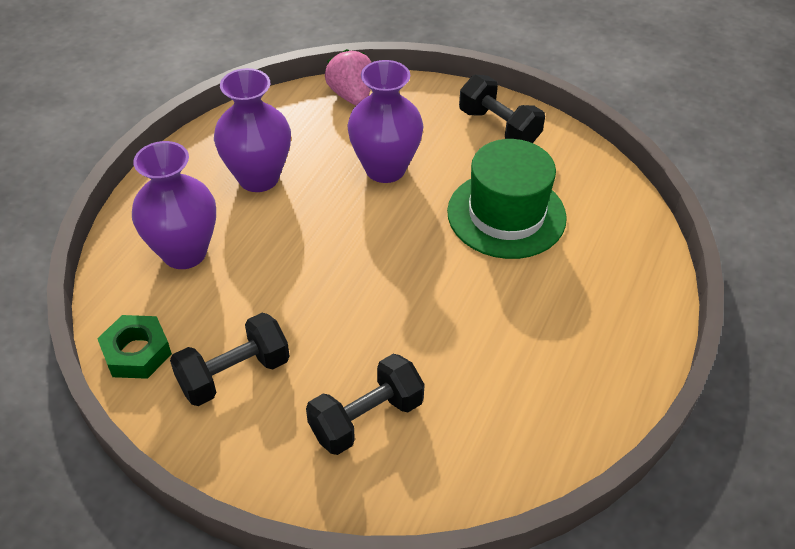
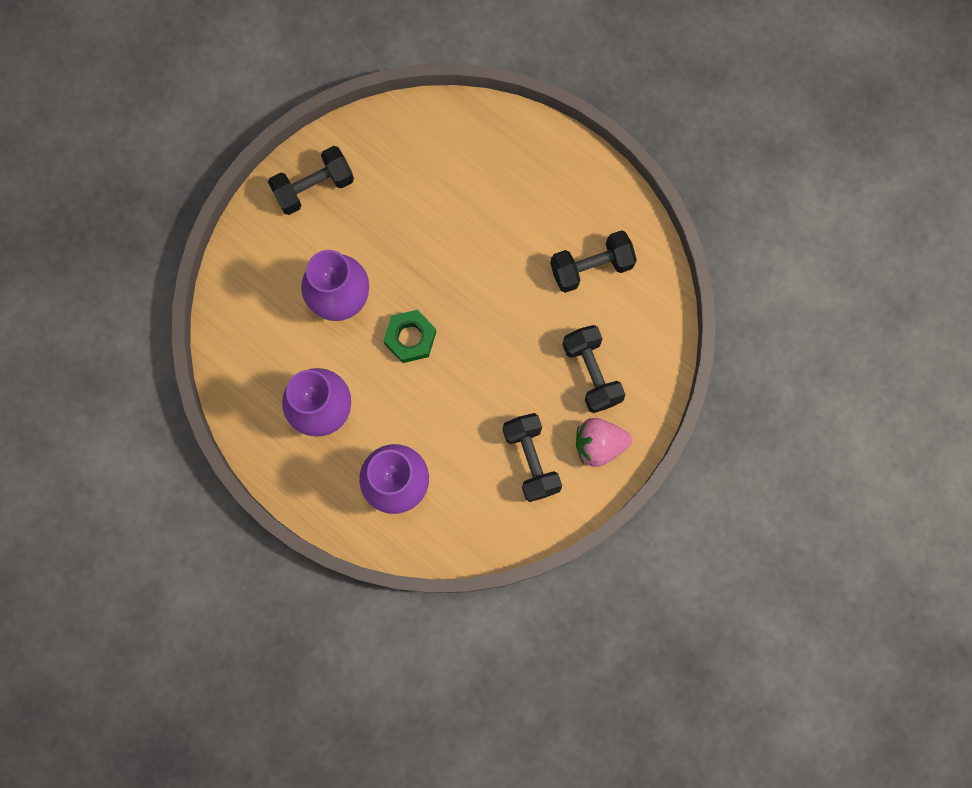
camera: 75 degrees left, 30 degrees up
(137, 352) = (493, 530): green nut -> green nut (410, 338)
(351, 95) = (232, 307): pink strawberry -> pink strawberry (599, 444)
(506, 214) = (422, 215): green hat -> none
(510, 389) = (591, 267): none -> black dumbbell

